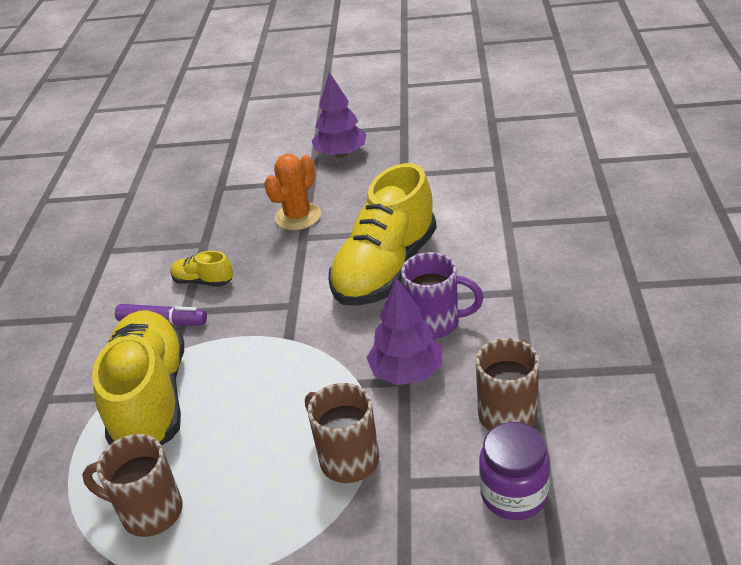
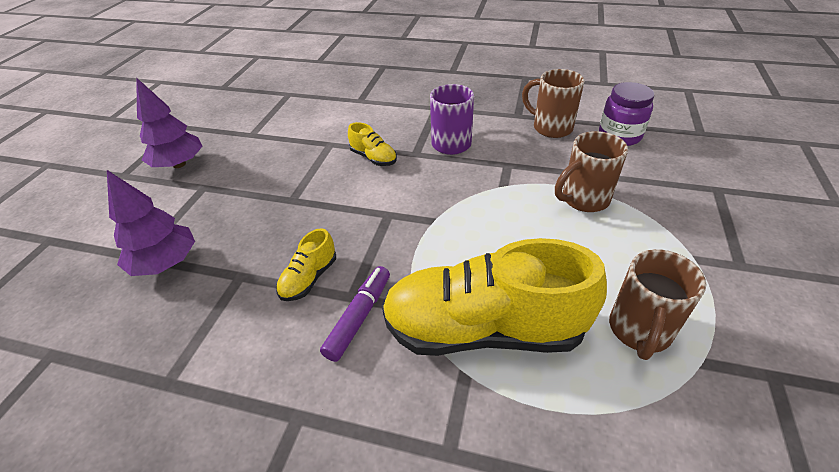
camera: 80 degrees left, 5 degrees up
(298, 217) = (255, 200): orange cactus -> none
(386, 269) = (373, 158): yellow shoe -> yellow shoe, size x0.43
(407, 372) = (500, 162): purple tree -> purple tree (166, 263)

